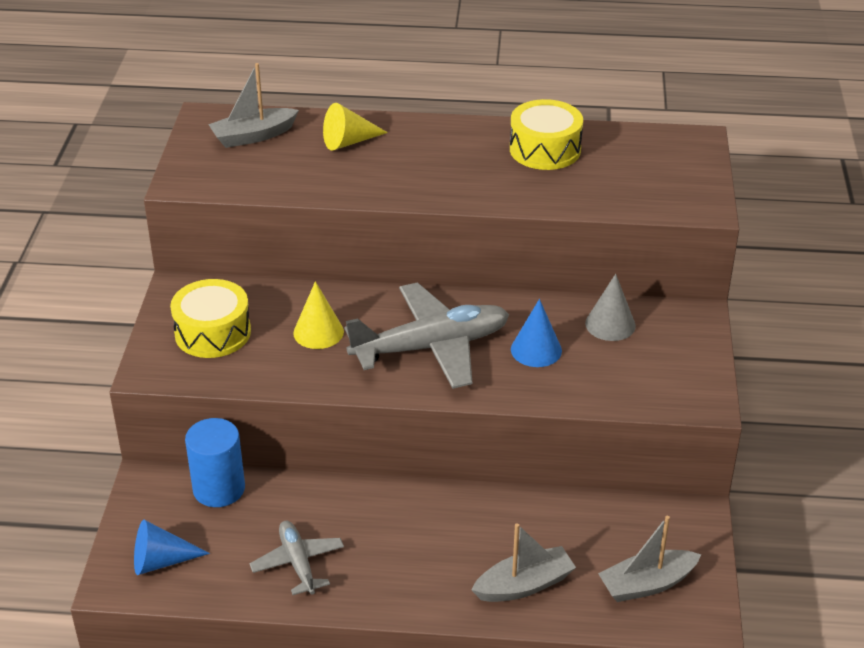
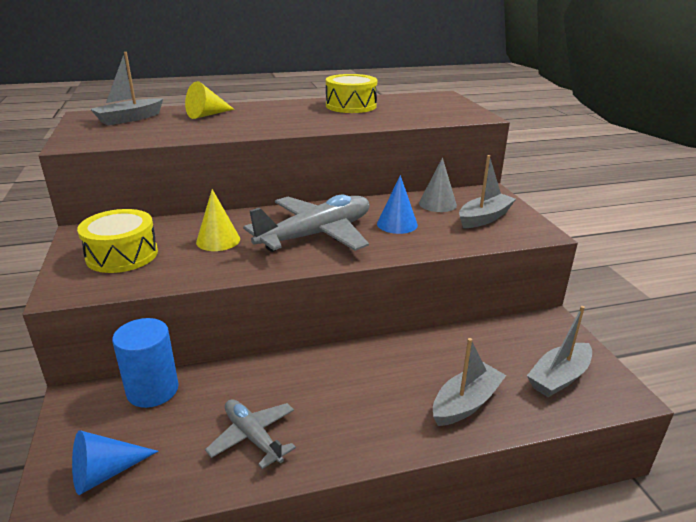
camera: 20 degrees left, 10 degrees down
(653, 363) = (484, 218): none -> grey boat

